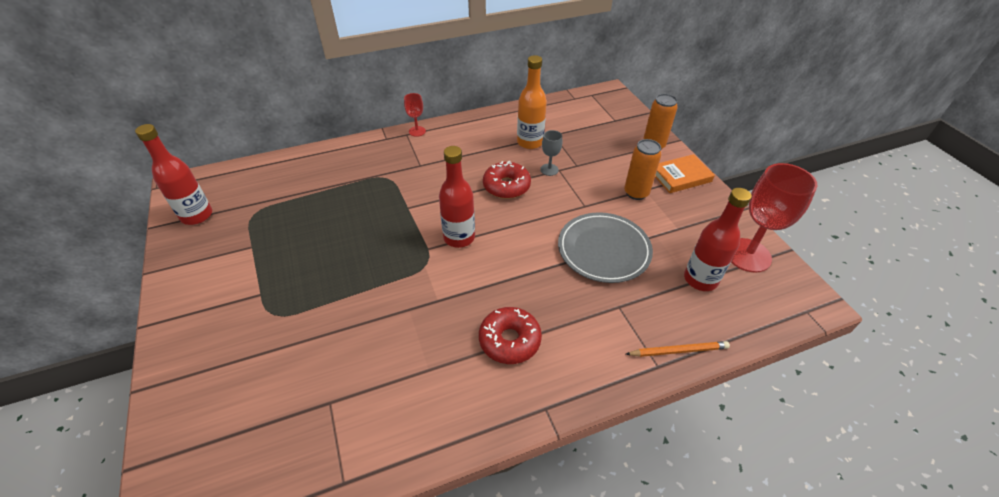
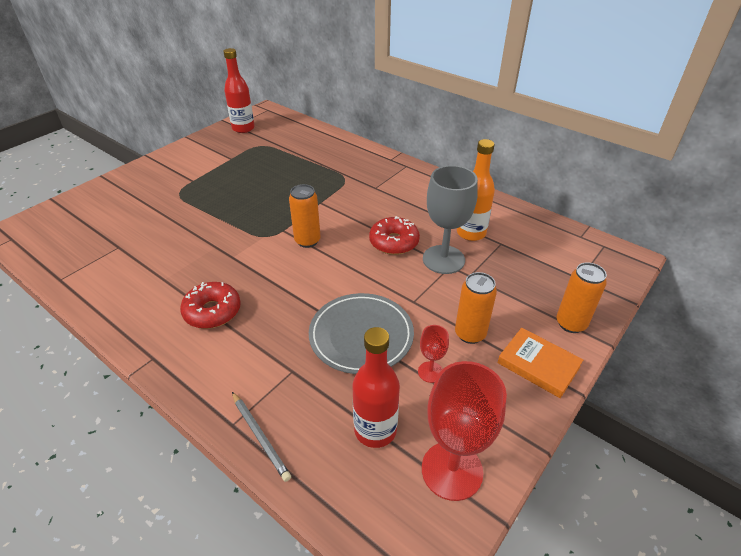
camera: 60 degrees right, 5 degrees down
(417, 131) = (415, 169): red goblet -> red goblet (430, 372)
(459, 237) = (307, 241): red bottle -> orange can
(549, 170) = (443, 259): grey goblet -> grey goblet, size x2.06
(678, 350) = (260, 436): orange pencil -> grey pencil

